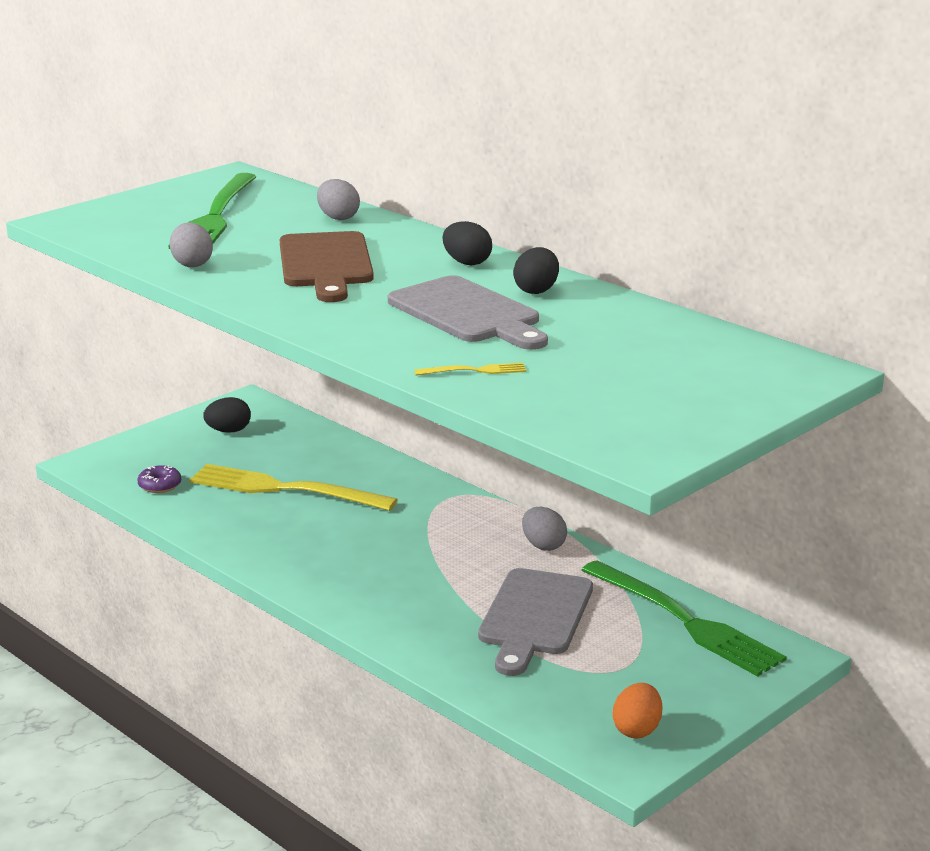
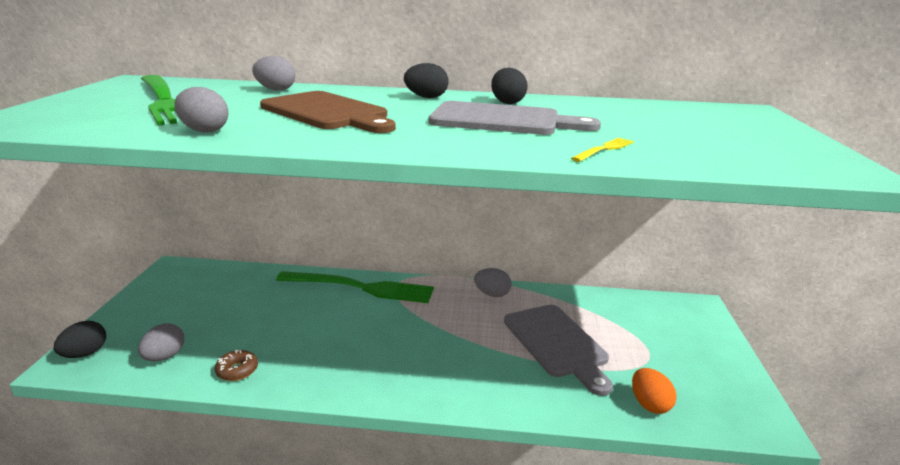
camera: 40 degrees left, 0 degrees up
(160, 485) = (164, 357): purple donut -> grey egg
(204, 519) = (237, 370): none -> brown donut
(228, 431) = (181, 293): black egg -> black egg (85, 354)
(284, 489) = (276, 321): yellow fork -> none
(637, 730) = (725, 394): orange egg -> orange egg (649, 404)
(685, 621) = (628, 309): green fork -> green fork (361, 288)

